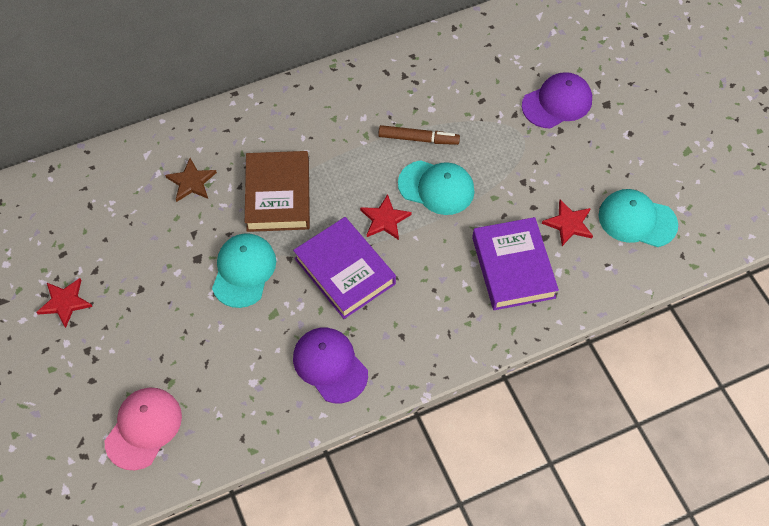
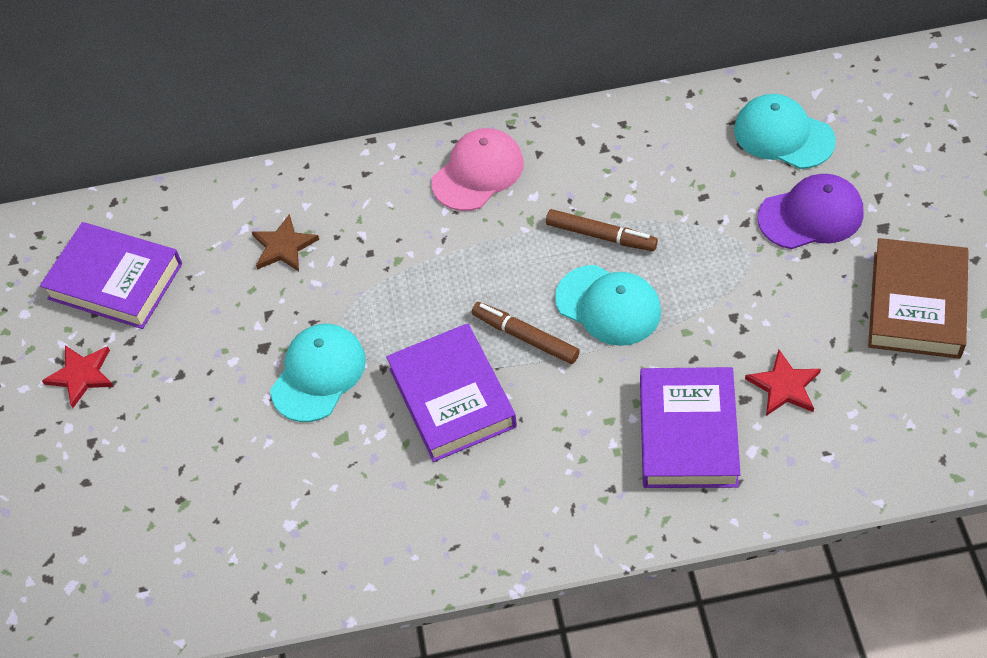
camera: 20 degrees right, 5 degrees down
(70, 228) = (115, 281): none -> purple book
(143, 428) = (132, 558): pink cap -> pink cap (478, 172)
(278, 195) = (391, 282): brown book -> brown book (916, 304)
(330, 365) = (397, 521): purple cap -> none
(384, 219) = (525, 337): red star -> brown marker
(637, 220) = (887, 397): turquoise cap -> turquoise cap (783, 135)

